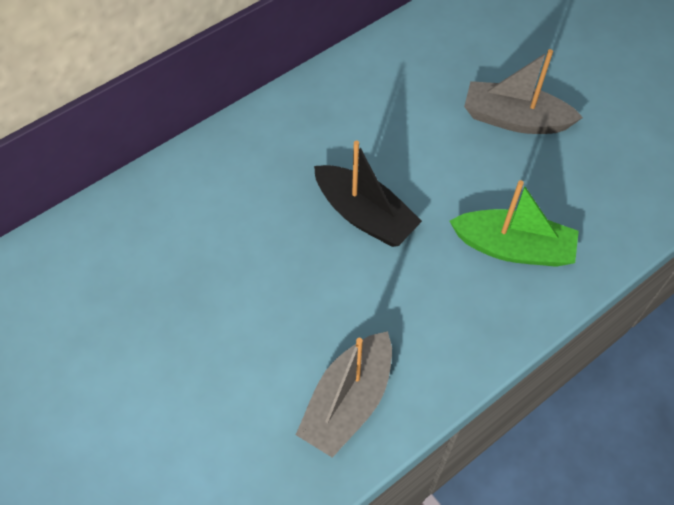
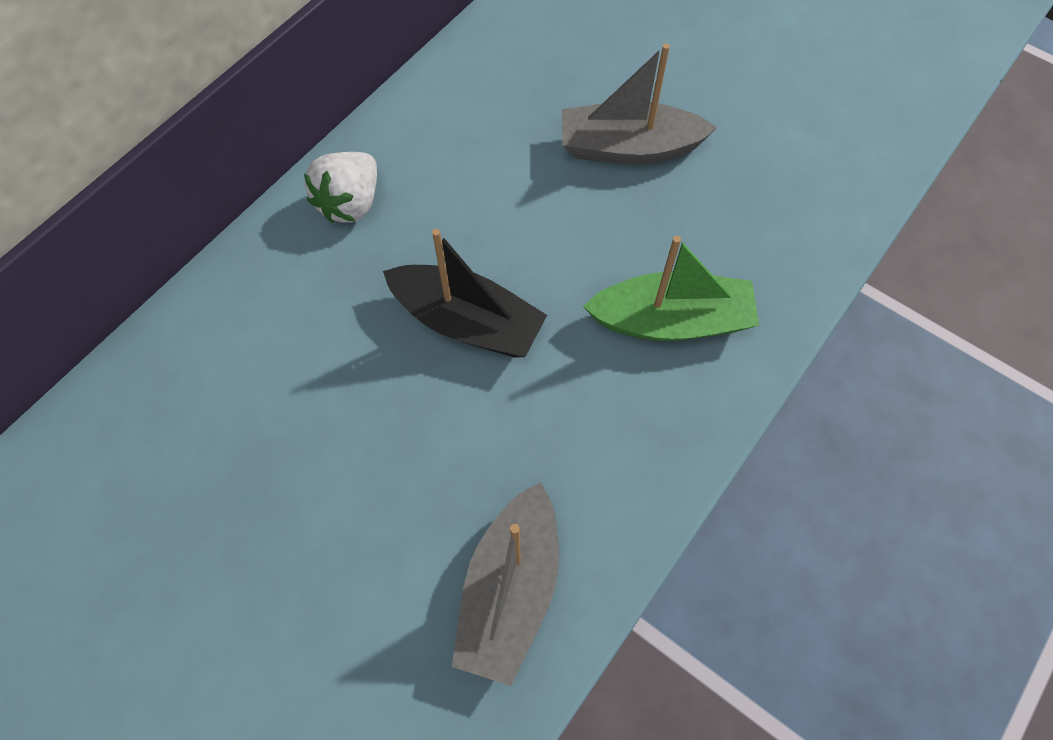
camera: 15 degrees left, 5 degrees up
(303, 116) = (350, 203): none -> white strawberry

